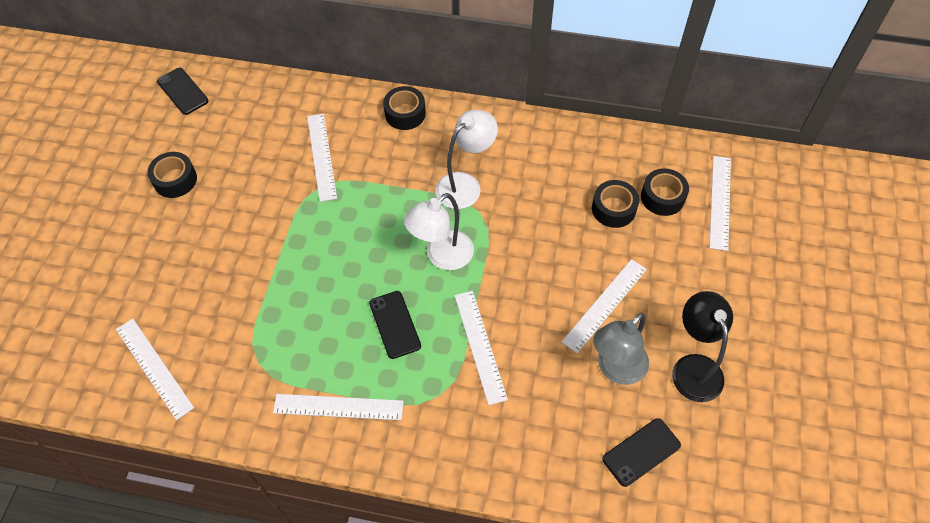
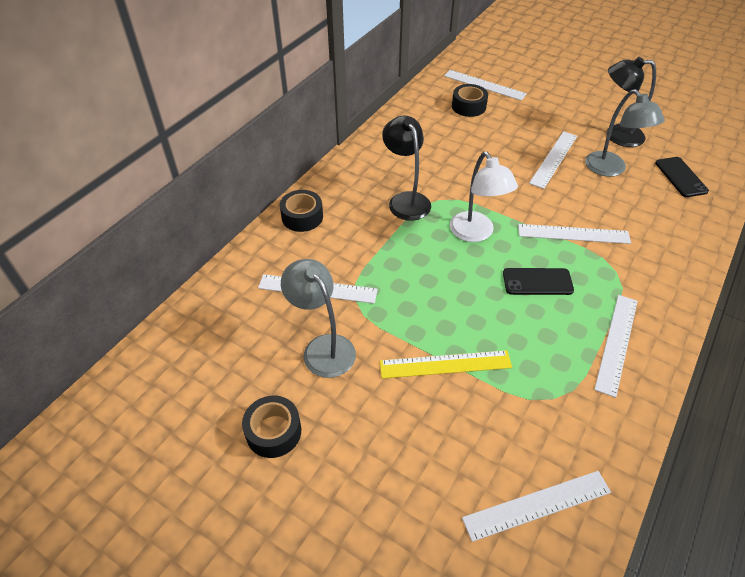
camera: 70 degrees left, 10 degrees down
(182, 91) = (138, 397): black phone -> none
(260, 182) = (323, 347): none -> grey lamp
(269, 272) = (445, 364): none -> yellow ruler
(465, 185) = (406, 200): white lamp -> black lamp
(604, 305) = (553, 159): white ruler -> white ruler turned 60 degrees clockwise
(613, 209) = (468, 131): black tape -> none

